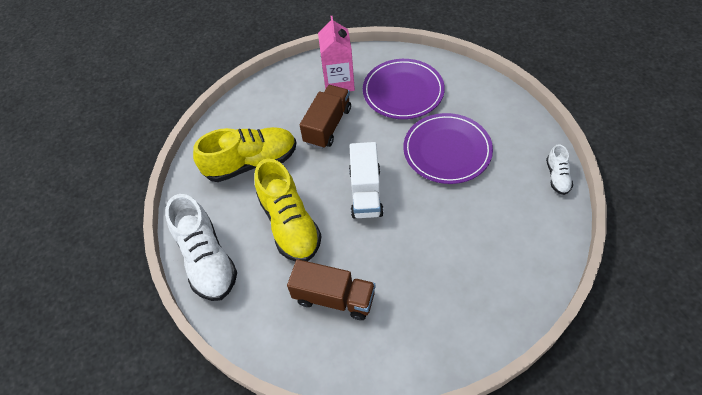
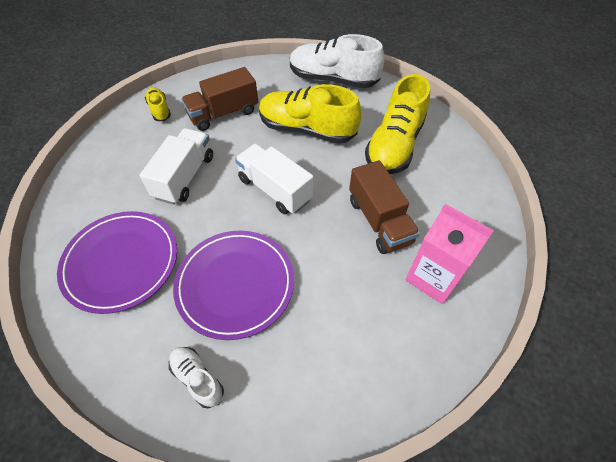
camera: 130 degrees right, 0 degrees up
(385, 353) = (160, 110): none -> yellow shoe
(403, 91) = (353, 324): purple plate -> purple plate (121, 262)
(419, 253) = (184, 177): none -> white truck
(557, 177) = (86, 345): white shoe -> white shoe (197, 378)

